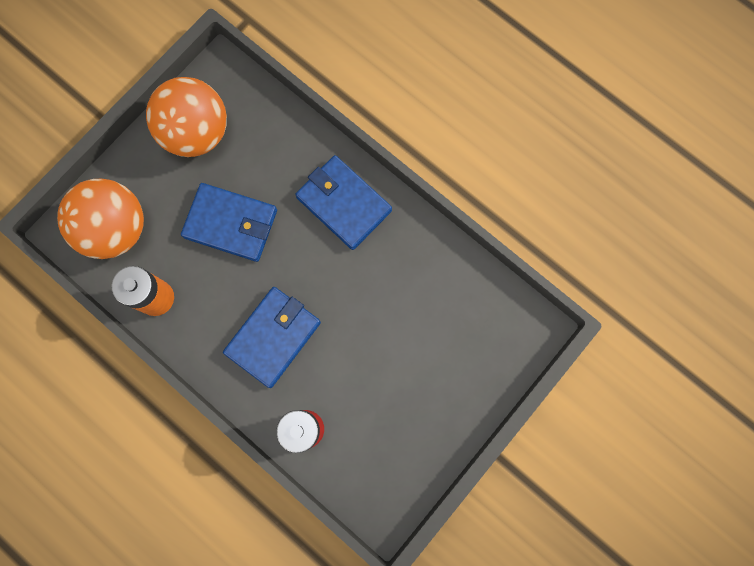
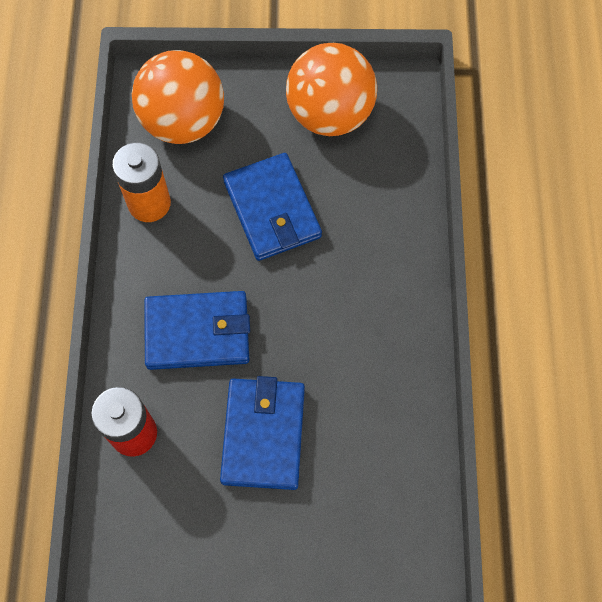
camera: 50 degrees right, 10 degrees down
(343, 204) = (380, 291): blue wallet -> blue wallet (263, 434)

